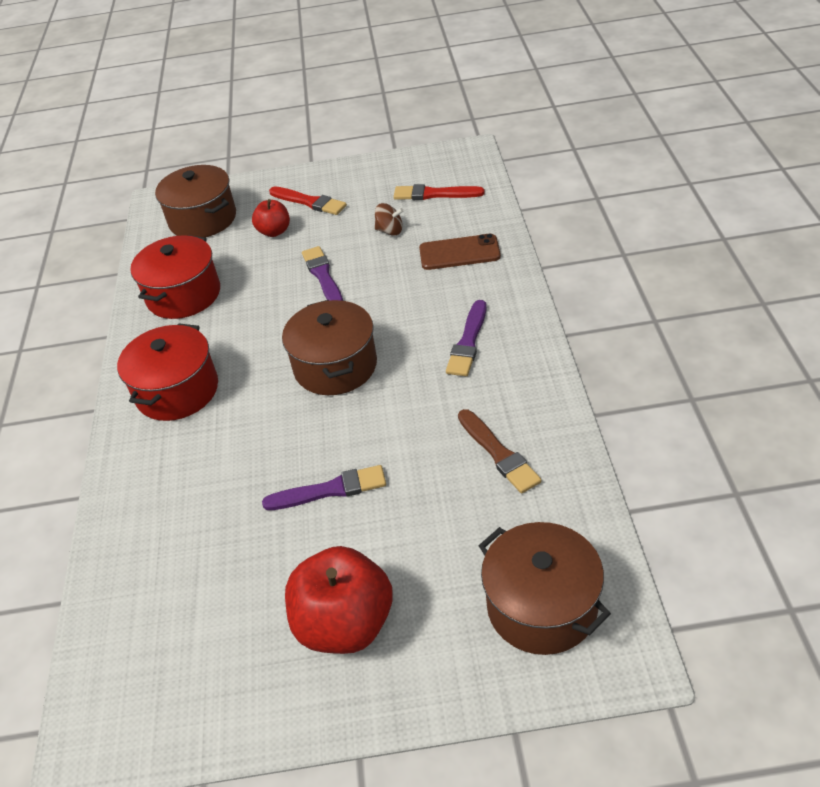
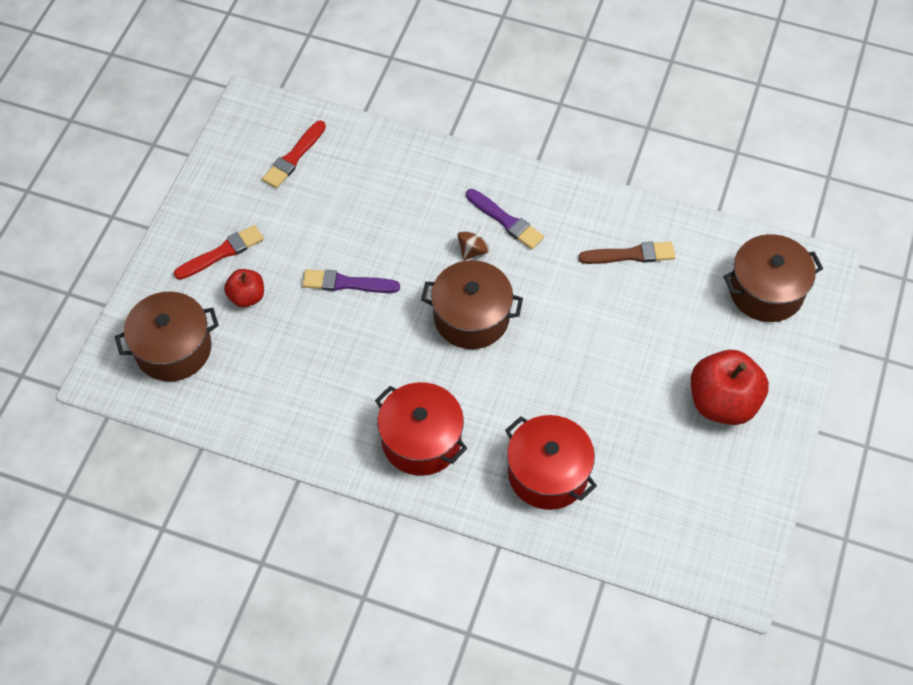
camera: 70 degrees left, 15 degrees up
(183, 295) = (288, 399): red pot -> red pot (548, 473)
(330, 490) = (602, 369): purple brush -> none
(390, 231) = (321, 211): brown spinning top -> brown spinning top (473, 250)
(459, 253) = (392, 177): brown phone -> none

